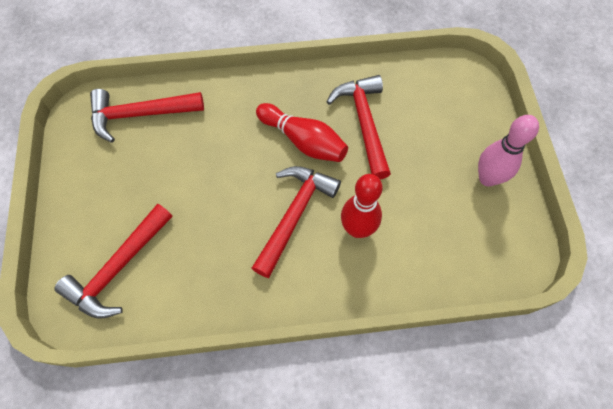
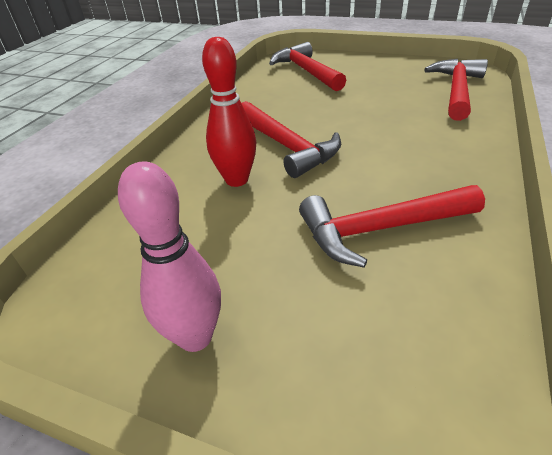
camera: 120 degrees right, 25 degrees down
(303, 141) = (377, 171): red bowling pin -> none
(364, 123) = (380, 229): red hammer -> red hammer turned 150 degrees clockwise

